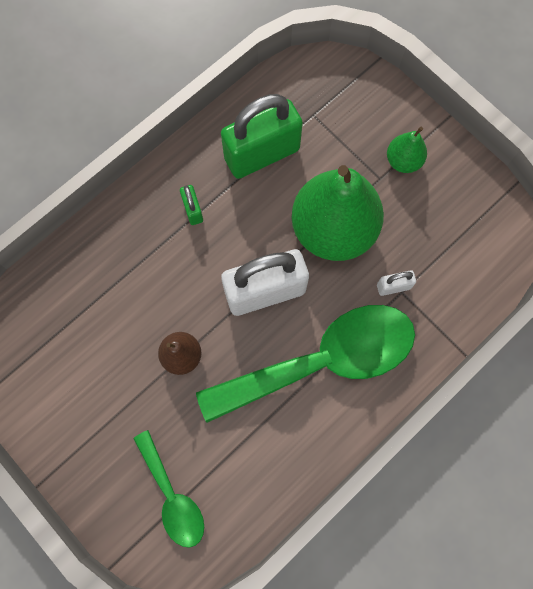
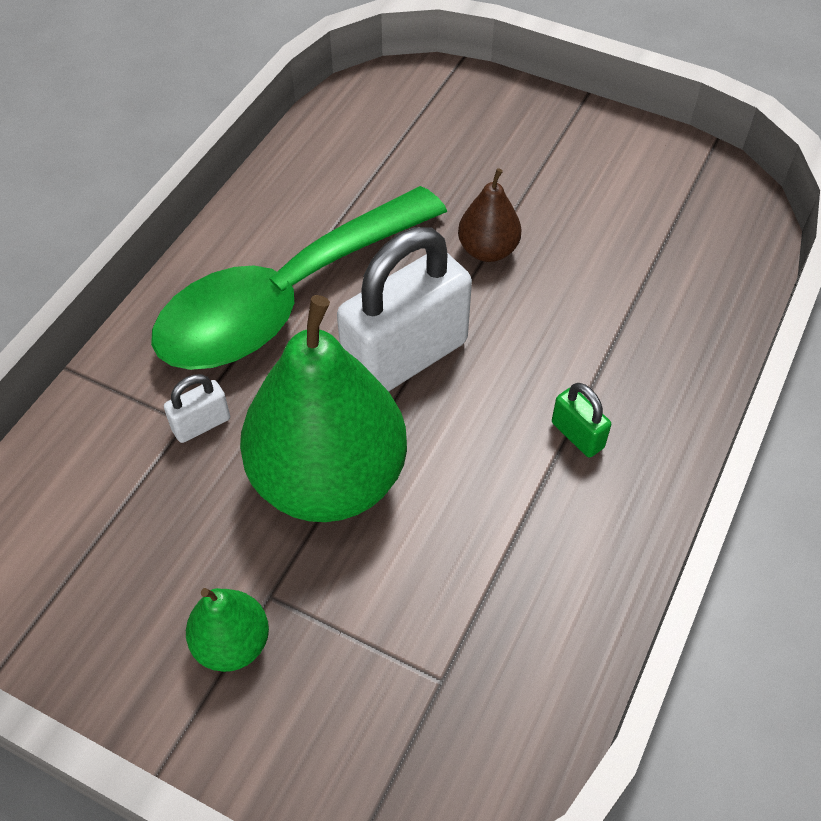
camera: 160 degrees right, 20 degrees down
(172, 496) = (424, 123): green spoon -> none
(262, 154) = (506, 566): green padlock -> none

